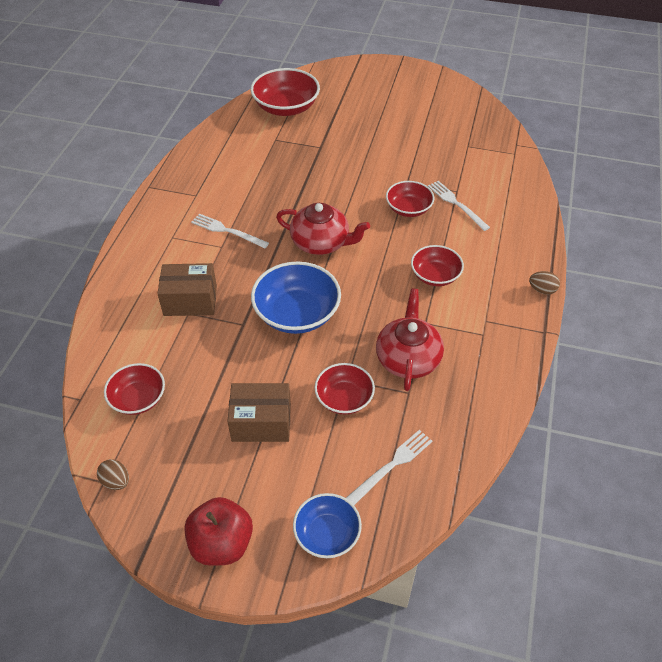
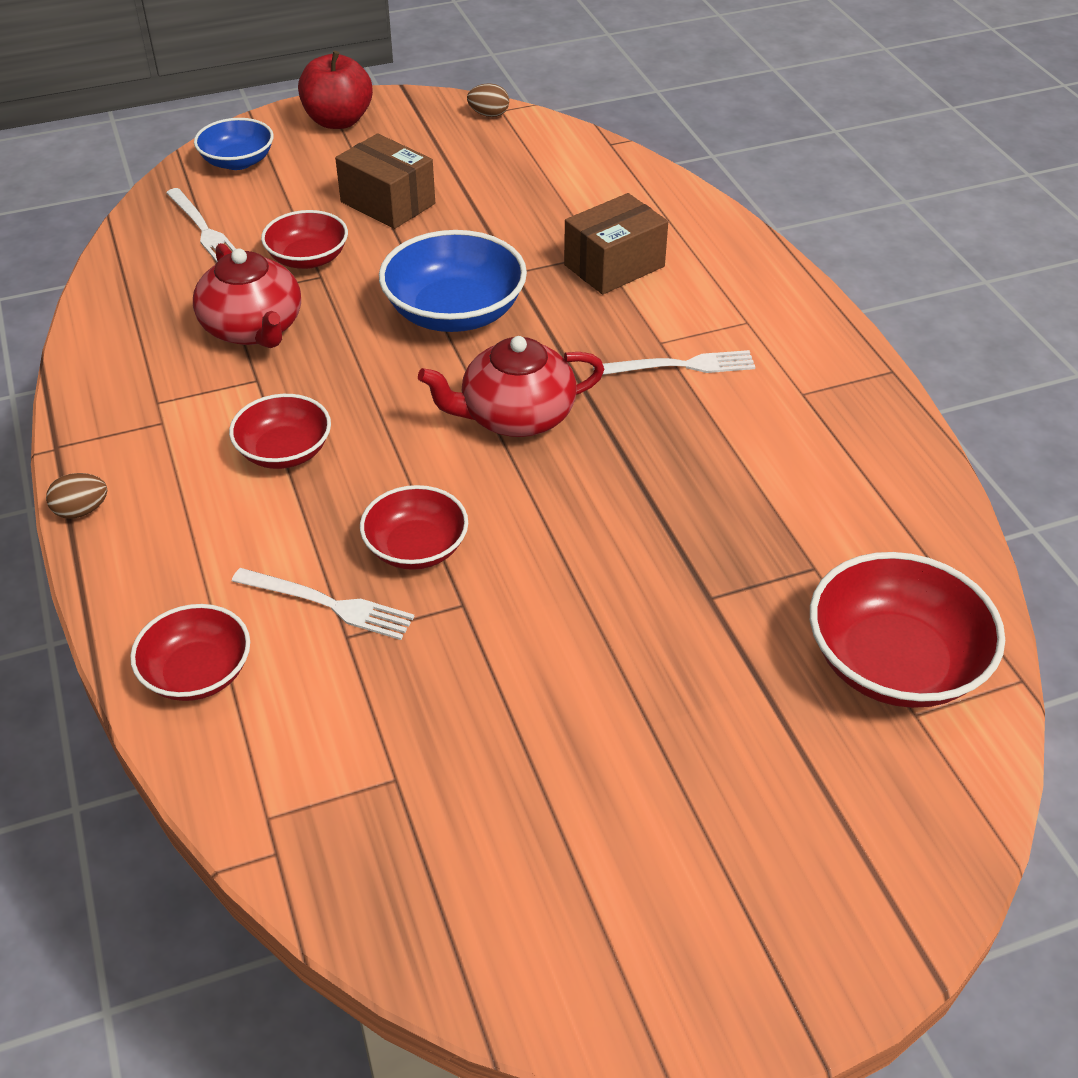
camera: 145 degrees right, 5 degrees down
(138, 398) = (549, 167): red bowl -> red bowl (197, 673)
(261, 422) = (388, 203): brown box -> brown box turned 75 degrees clockwise
(392, 465) = (203, 229): white fork -> white fork turned 45 degrees counterclockwise

